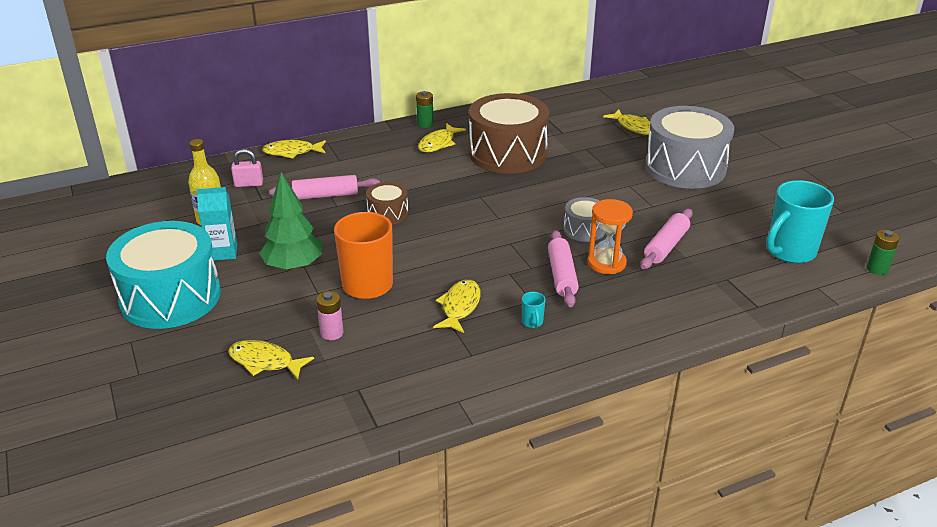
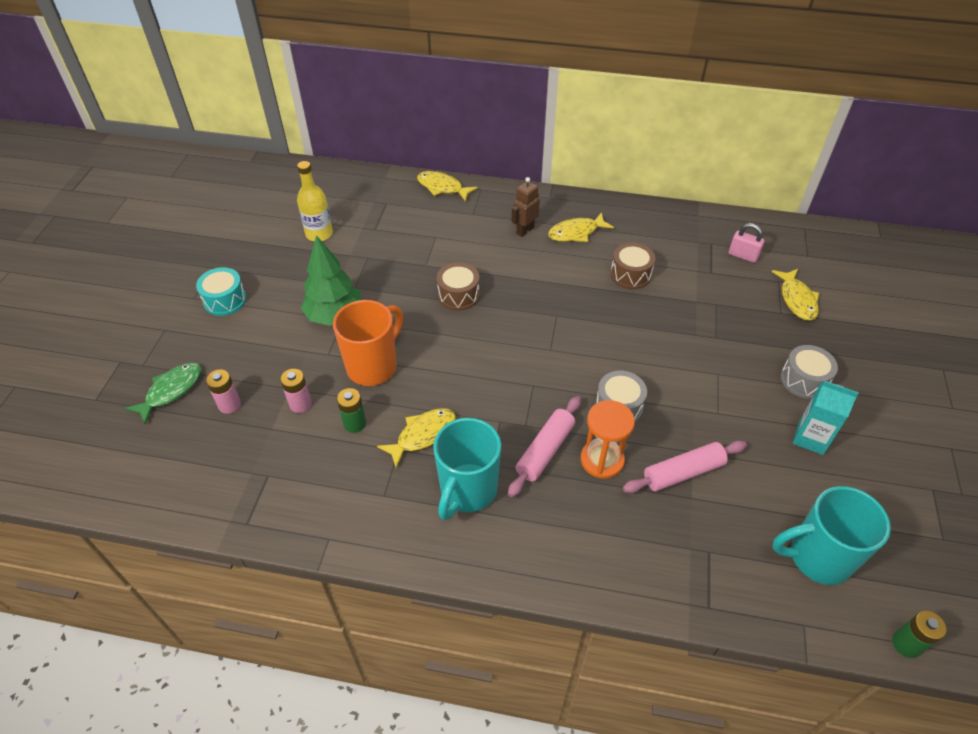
camera: 35 degrees right, 15 degrees up
(170, 297) = (225, 300): turquoise drum -> turquoise drum, size x0.47
(193, 378) = (171, 391): none -> green fish
(223, 252) = (298, 273): turquoise carton -> turquoise carton (810, 438)
(249, 184) = (379, 208): pink padlock -> pink padlock (743, 255)
(265, 362) = (229, 405): yellow fish -> pink battery
(325, 195) = (426, 249): pink rolling pin -> none
(395, 155) = (525, 230): none -> brown robot
(425, 124) = (584, 203): green battery -> green battery (354, 423)
(507, 153) = (630, 274): brown drum -> brown drum, size x0.47
(532, 322) = (467, 490): turquoise mug -> turquoise mug, size x2.50
(685, 167) = (804, 380): grey drum -> grey drum, size x0.47

